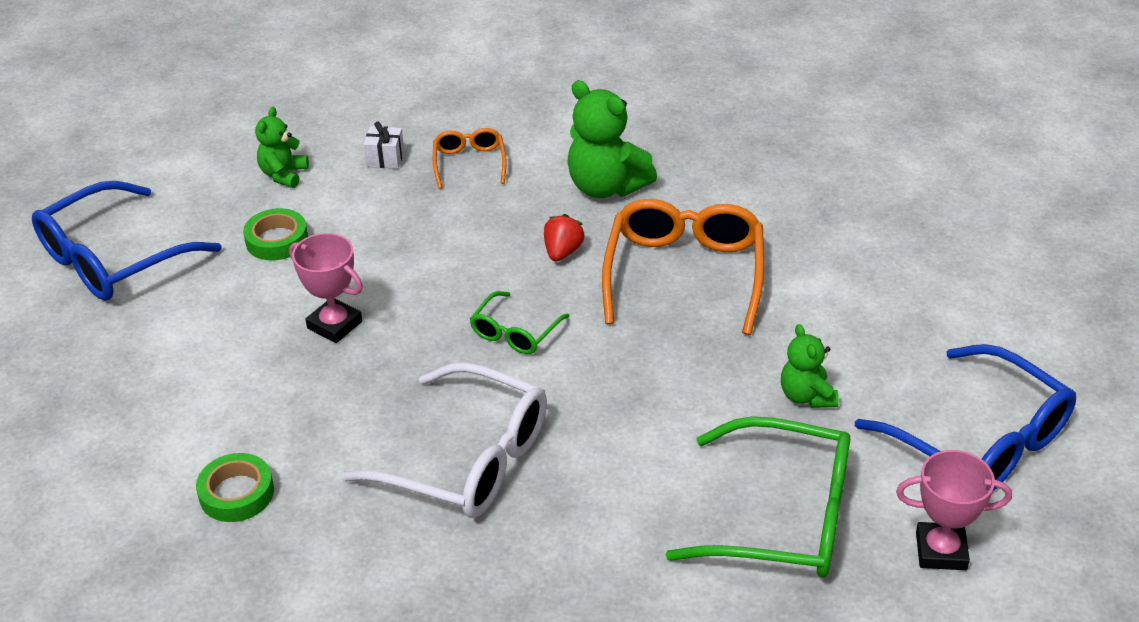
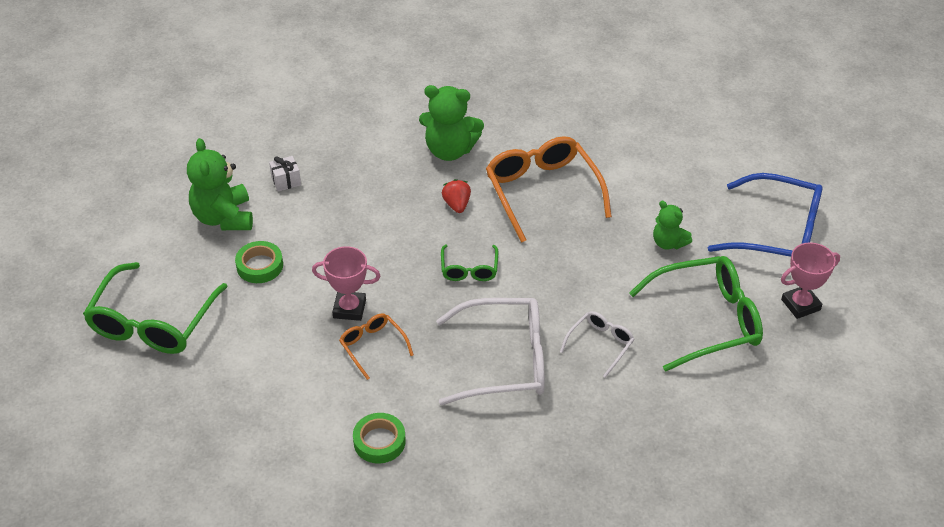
camera: 30 degrees left, 5 degrees up
(113, 259) = (153, 322): blue glasses -> green glasses
(283, 175) = (223, 217): green teddy bear -> green teddy bear, size x1.69
(469, 163) = (346, 164): orange glasses -> orange glasses (372, 346)
(608, 489) = (600, 344): none -> white glasses

